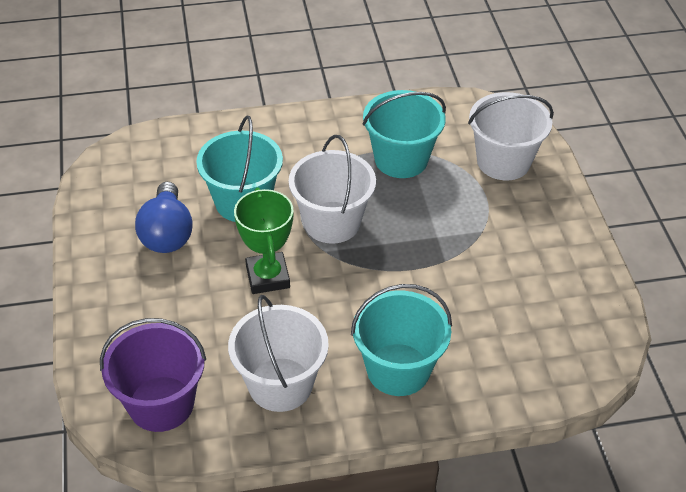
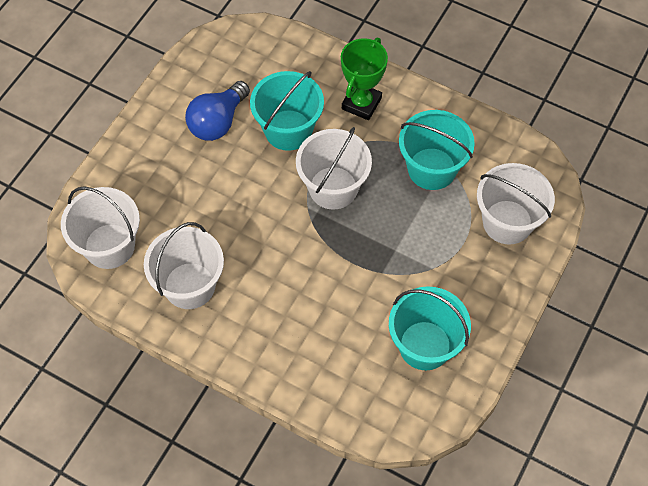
camera: 40 degrees right, 15 degrees up
(161, 404) = (109, 246): purple bucket -> white bucket
(267, 277) = (252, 201): green trophy -> green trophy (361, 103)
(398, 369) = (271, 330): turquoise bucket -> turquoise bucket (425, 345)

